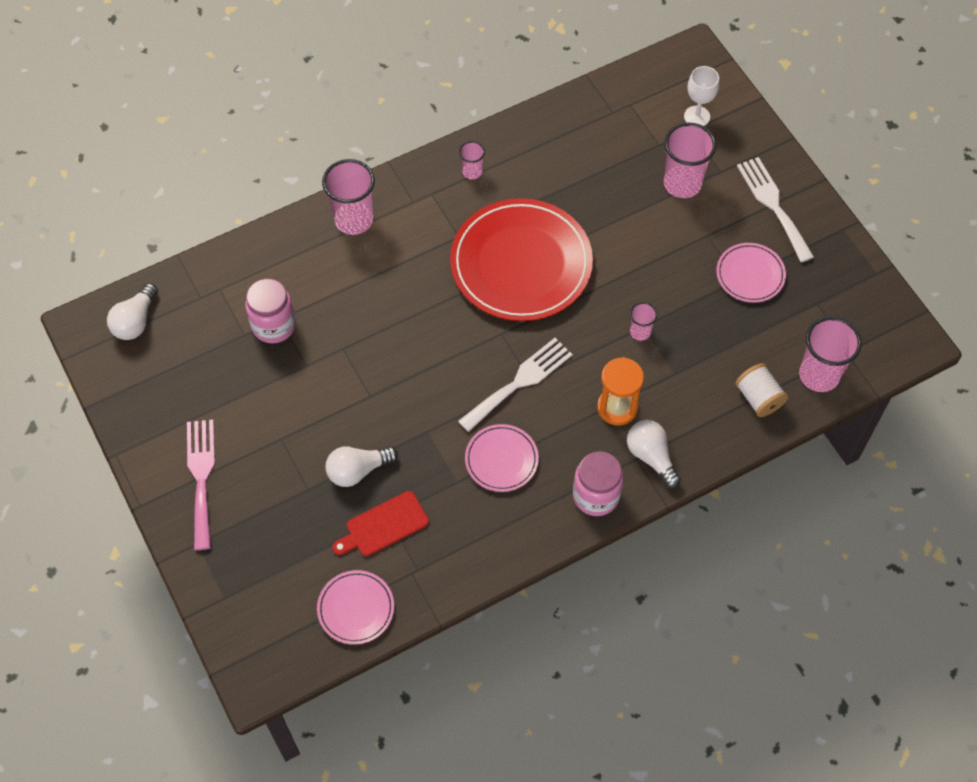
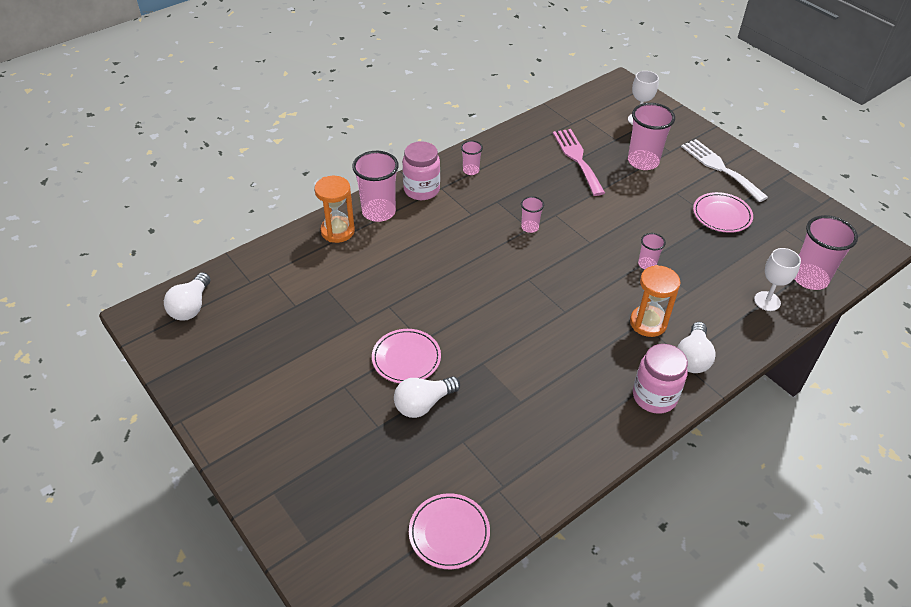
camera: 10 degrees left, 15 degrees down
(201, 477) = (269, 430): pink fork -> pink fork (577, 158)
(274, 325) = (321, 295): pink jar -> pink jar (421, 190)
(303, 241) = (337, 231): none -> orange hourglass
(383, 526) = (459, 450): red cutting board -> none
(501, 459) = (557, 377): pink plate -> pink plate (406, 358)
(519, 382) = (555, 313): white fork -> none
(521, 264) = (530, 227): red plate -> pink cup
(651, 456) = (692, 358): white light bulb -> white light bulb turned 120 degrees counterclockwise
(758, 398) = (767, 301): white spool -> white goblet

